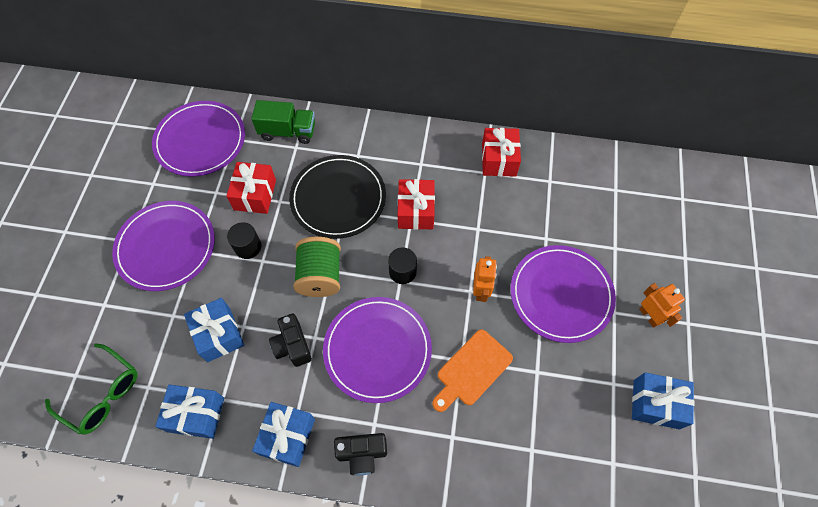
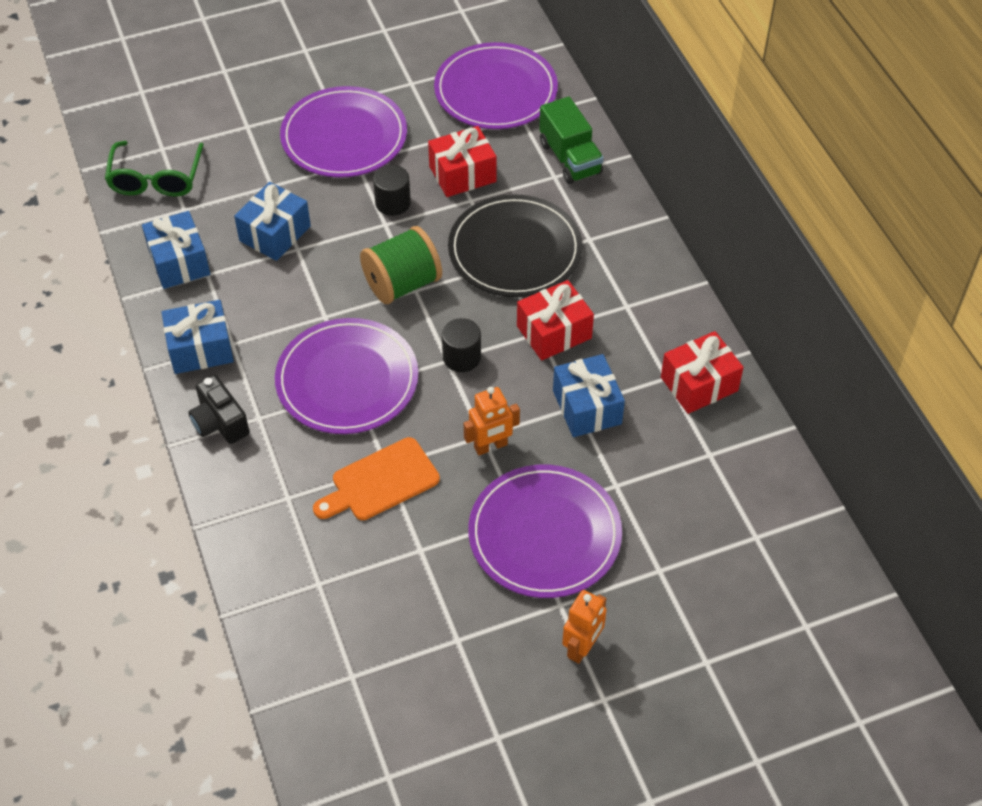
camera: 60 degrees right, 10 degrees down
(292, 345) = (303, 302): black camera -> none
(472, 370) = (381, 482): orange cutting board -> orange cutting board turned 45 degrees counterclockwise
(656, 404) = (459, 698): blue gift -> blue gift (587, 407)

